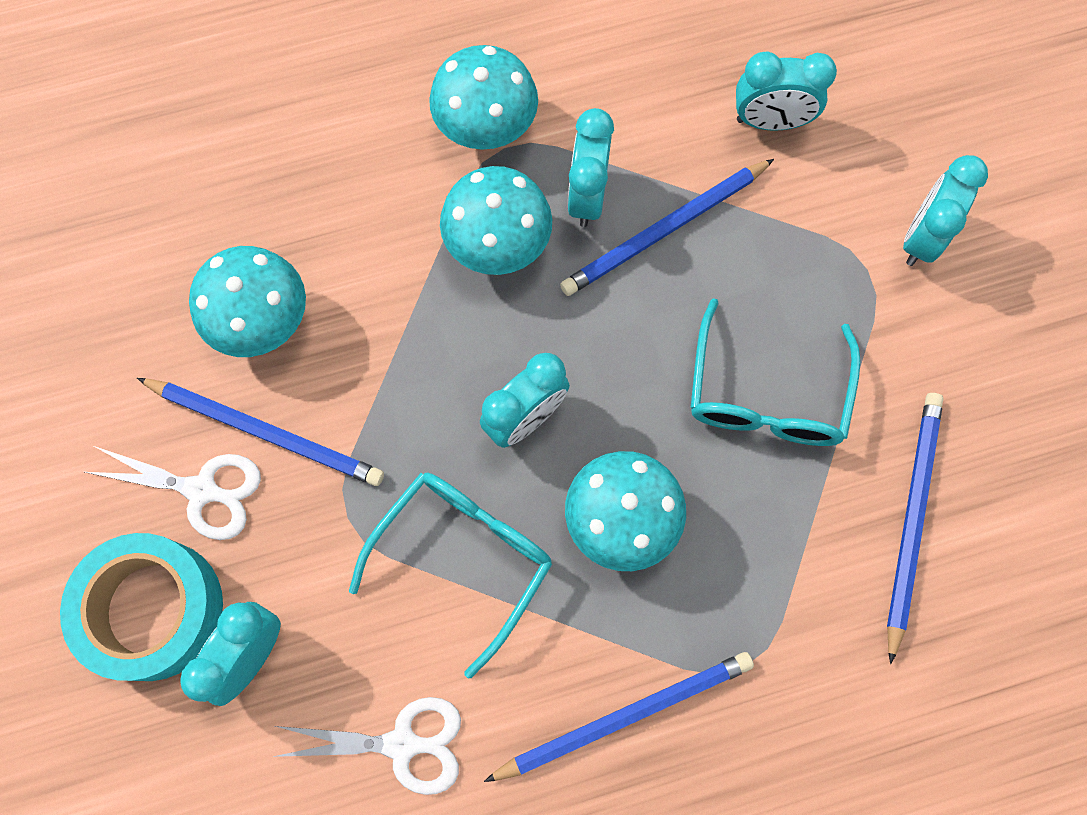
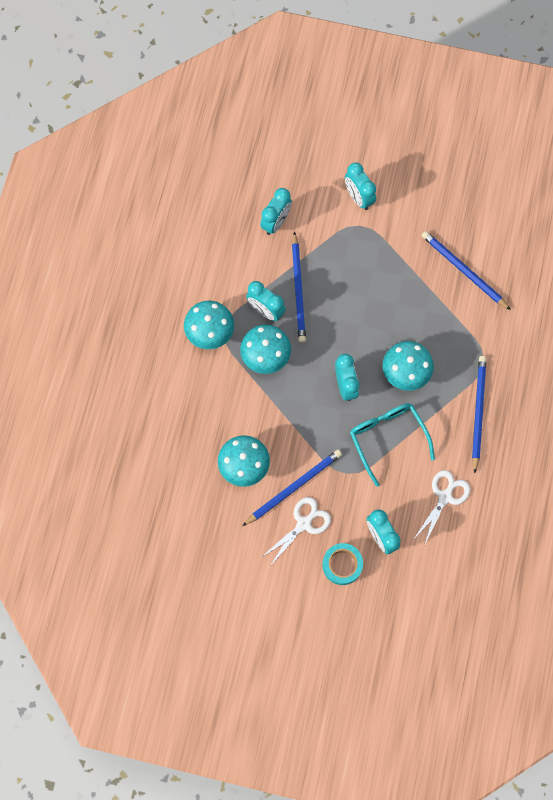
camera: 60 degrees left, 0 degrees up
(153, 609) = (342, 565): turquoise tape -> turquoise tape, size x0.65
(766, 394) = (387, 292): turquoise glasses -> none

